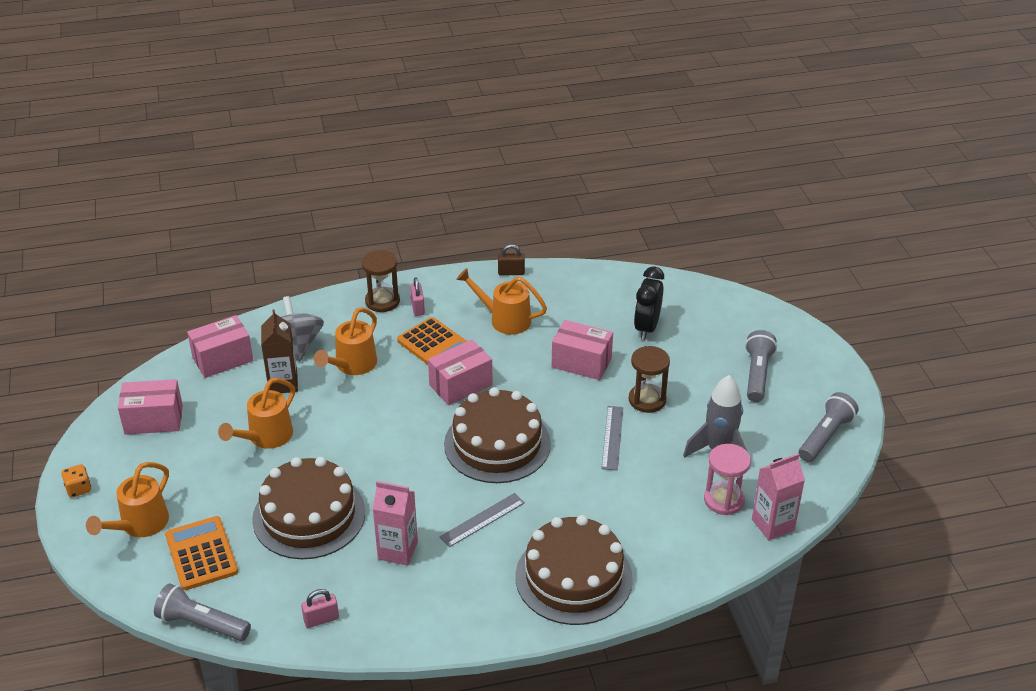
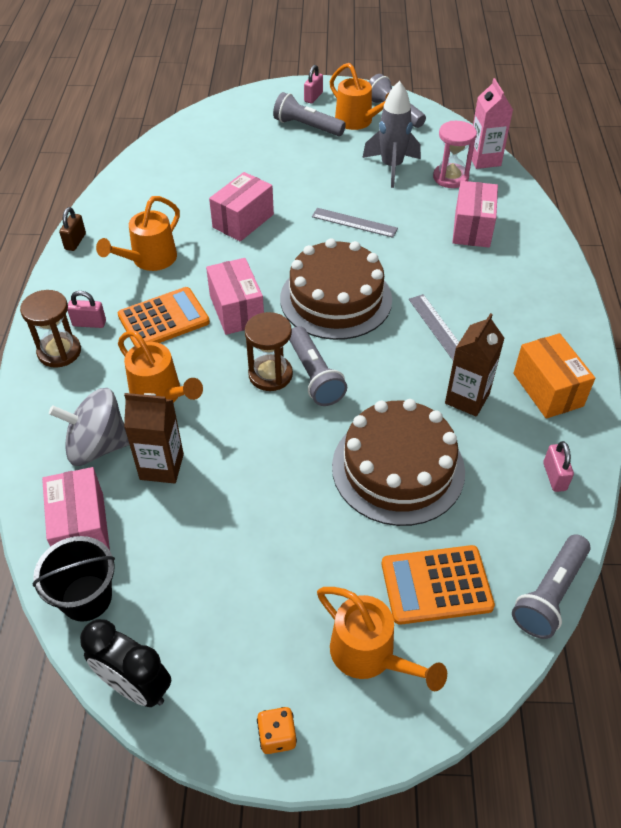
camera: 75 degrees left, 10 degrees up
(154, 420) = (169, 624): pink box -> pink box (472, 228)
(169, 377) = (86, 598): none -> black bucket
(265, 437) = (253, 496): orange watering can -> orange watering can (358, 122)
(397, 447) = (314, 376): none -> grey flashlight
(398, 550) = (467, 398): pink carton -> brown carton
(424, 608) = (548, 389): none -> orange box
(573, 577) = (523, 281): brown cake -> none
(646, 328) = (214, 171): black clock -> black clock (135, 686)
(647, 400) = (312, 192): brown hourglass -> brown hourglass (270, 374)
(816, 369) = (313, 97): none -> pink padlock

